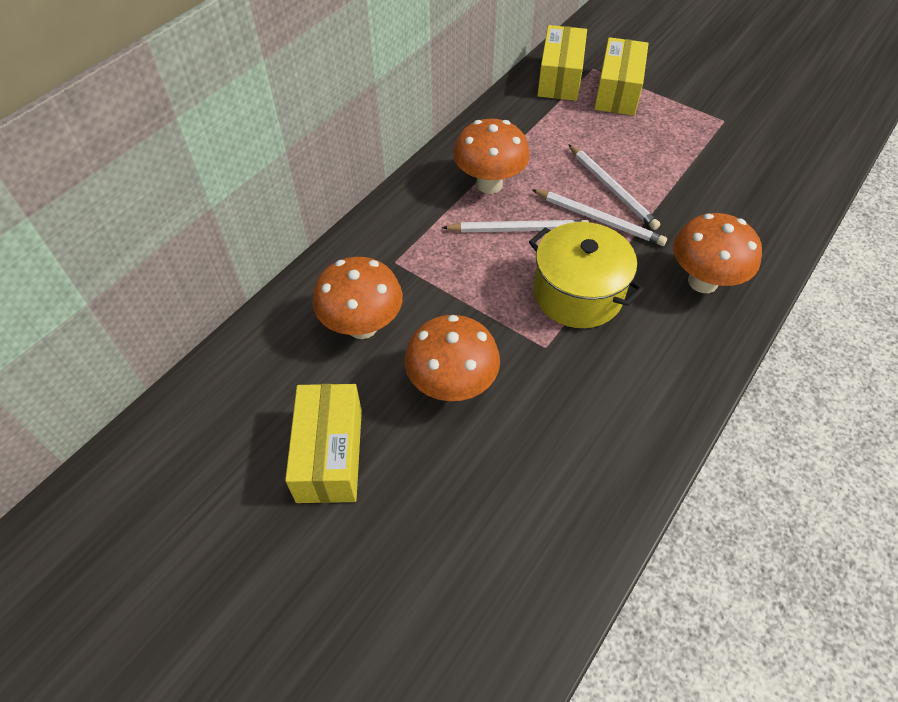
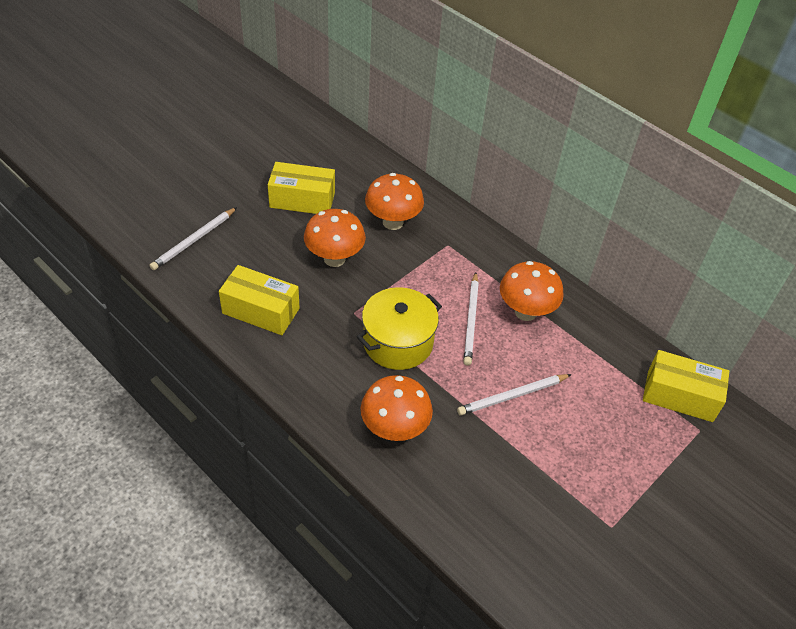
camera: 95 degrees right, 5 degrees down
(599, 219) = (475, 376): white pencil -> white pencil (194, 240)
(617, 91) = (659, 441): yellow box -> yellow box (261, 311)

